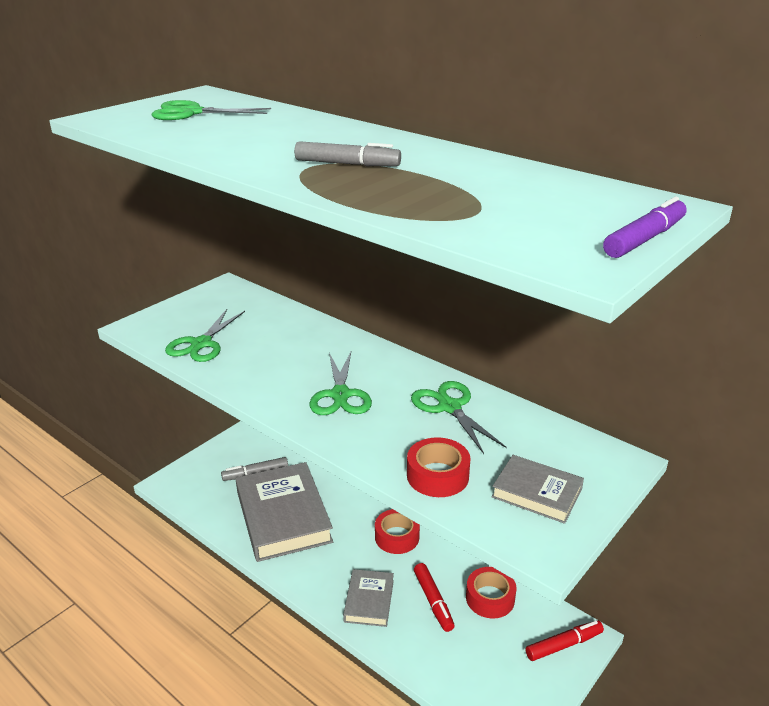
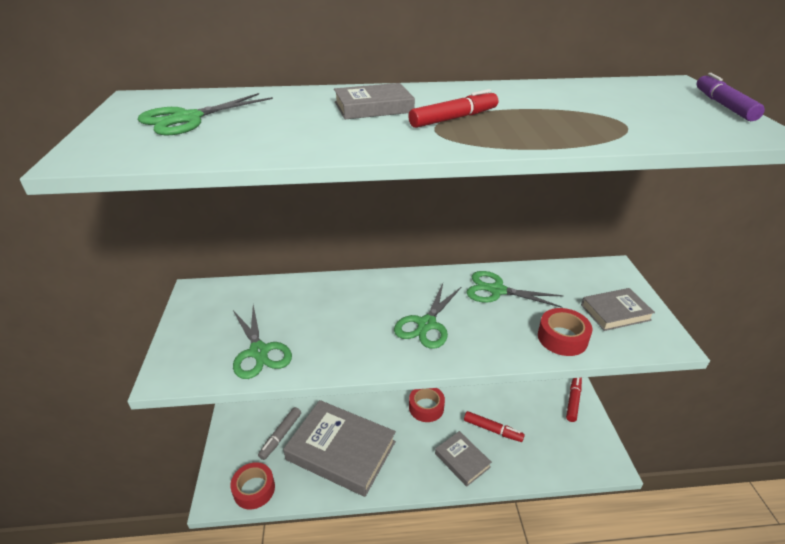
camera: 45 degrees left, 5 degrees up
(318, 139) = (373, 107): none -> grey book
(340, 395) = (426, 324): green scissors -> green scissors turned 75 degrees clockwise
(347, 164) = (453, 118): grey marker -> red marker
(490, 598) = (515, 404): red tape -> red tape (254, 489)

